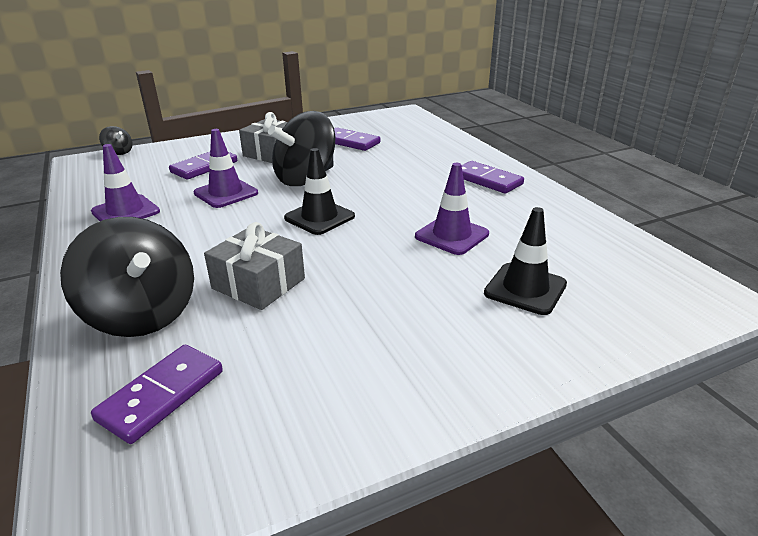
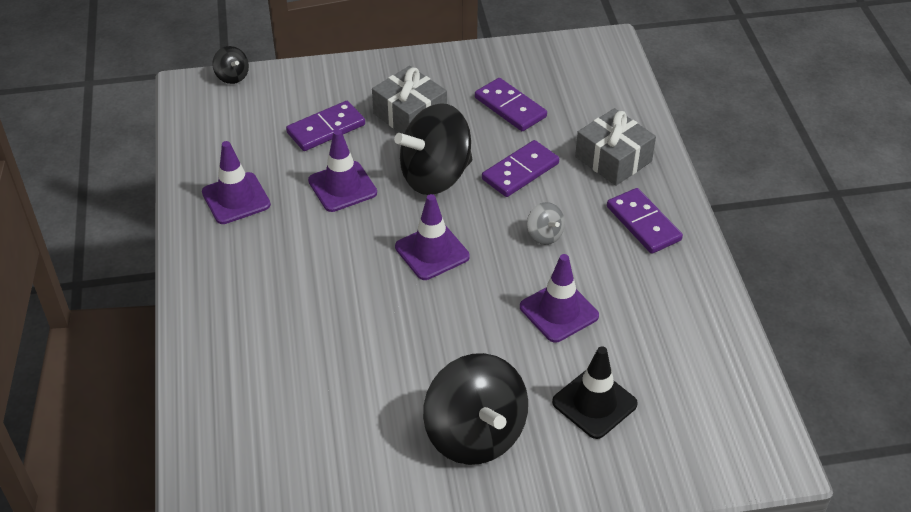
camera: 15 degrees right, 15 degrees up
(142, 315) = (245, 355): black spinning top -> black spinning top (475, 434)
(162, 395) = (255, 447): purple domino -> purple domino (520, 171)
(258, 283) = (350, 339): grey gift -> grey gift (613, 159)
(319, 217) = (432, 252): black traffic cone -> purple traffic cone
(412, 196) = (544, 235): none -> grey spinning top

